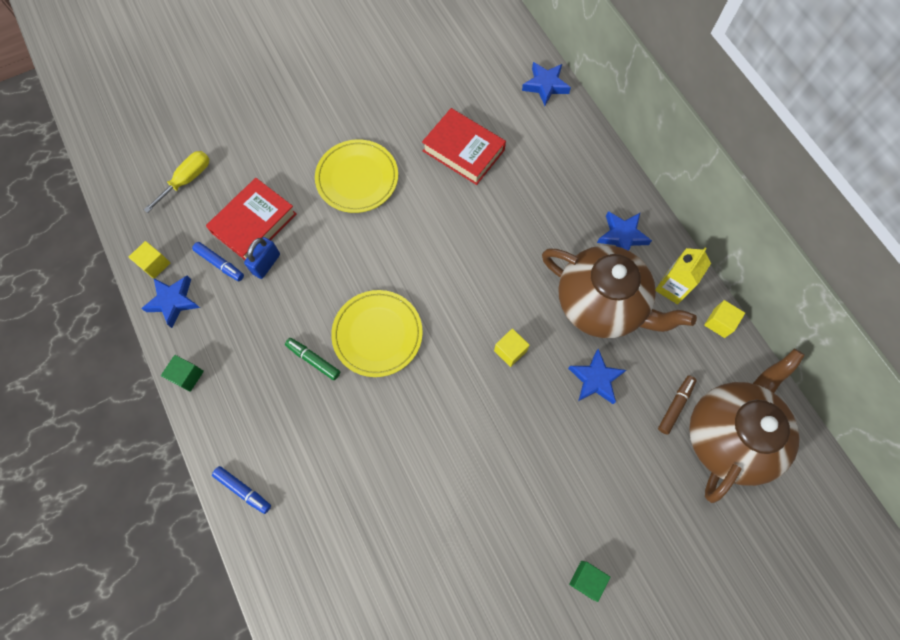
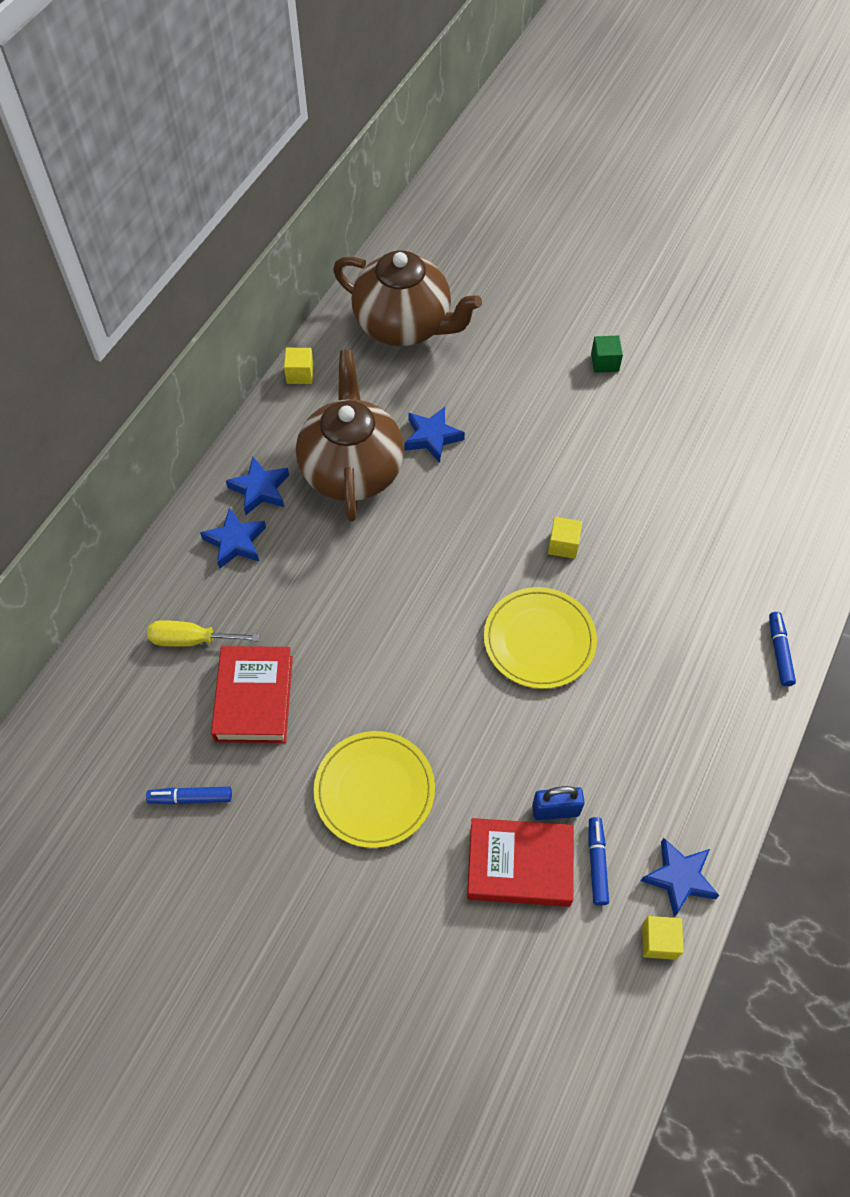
camera: 125 degrees left, 10 degrees down
(187, 180) = (527, 1002): yellow screwdriver -> yellow screwdriver (191, 640)
(187, 376) = (736, 791): green cube -> none
(313, 360) = (614, 680): green marker -> none
(426, 90) = (190, 798): none -> blue marker
(510, 351) = (460, 516): yellow cube -> yellow cube (563, 545)
(545, 85) = (98, 666): blue star -> blue star (235, 542)
(672, 287) = (289, 423): yellow carton -> none
(675, 405) = (408, 371): brown marker -> none
(729, 435) = (404, 325): brown teapot -> brown teapot turned 150 degrees counterclockwise

